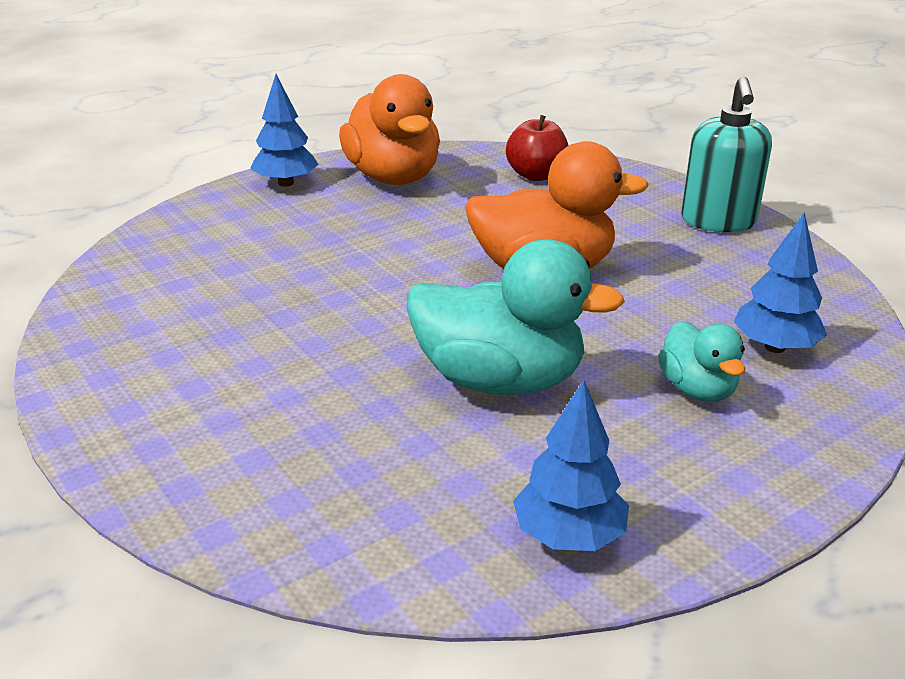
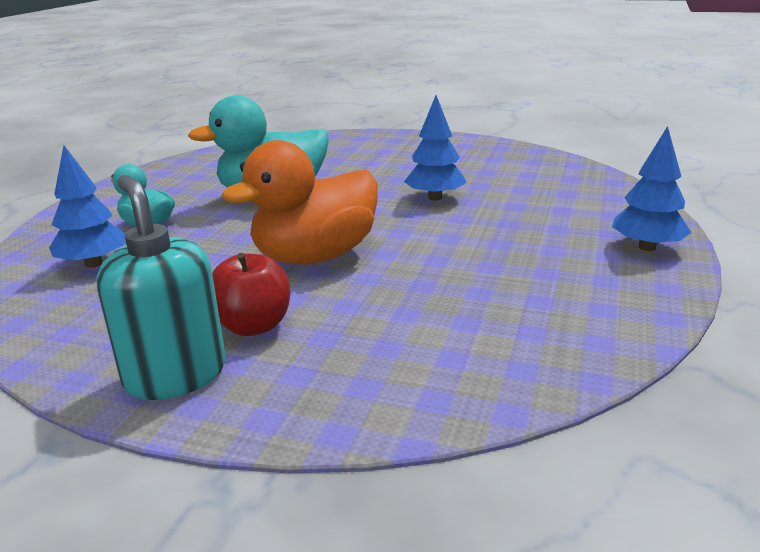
camera: 145 degrees right, 5 degrees down
(393, 177) = (583, 290): orange duck -> none
(536, 175) = (454, 358): red apple -> red apple (253, 326)
(569, 536) = (189, 167): blue tree -> blue tree (435, 198)

